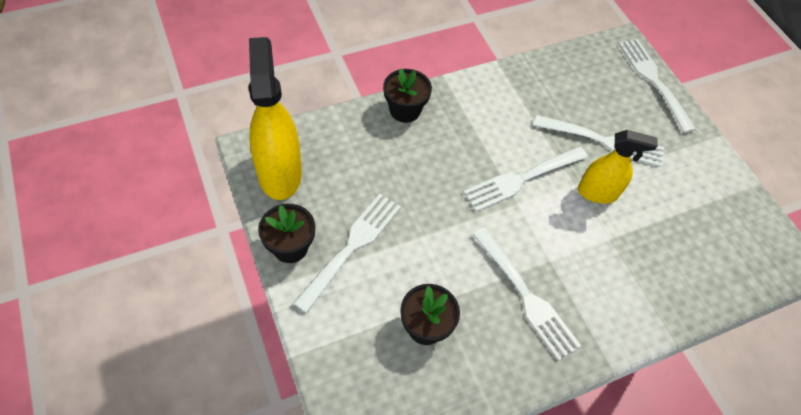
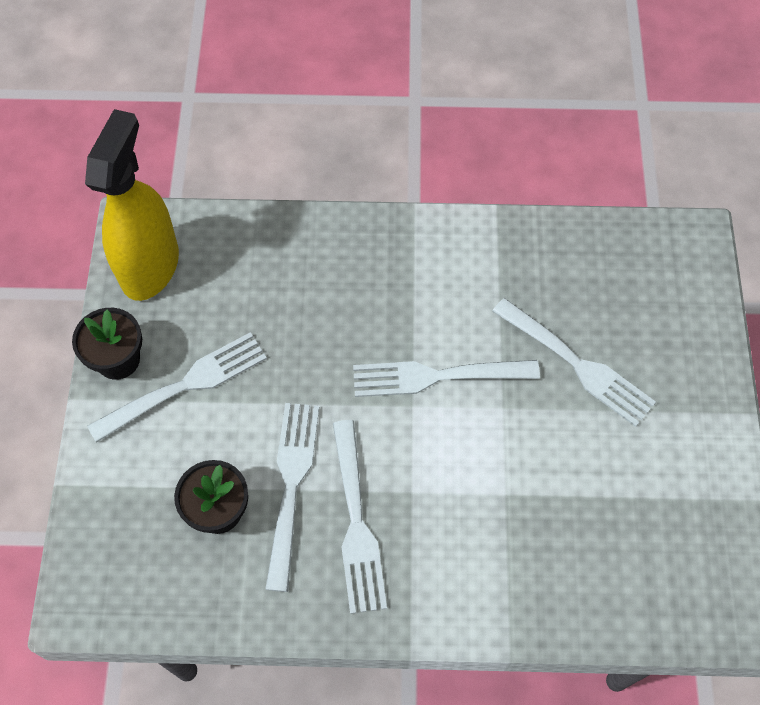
camera: 30 degrees right, 5 degrees up
(405, 110) = (339, 236): black flower pot -> none
(597, 193) = (525, 430): yellow spray bottle -> none
(653, 80) = (703, 304): white fork -> white fork (291, 485)

